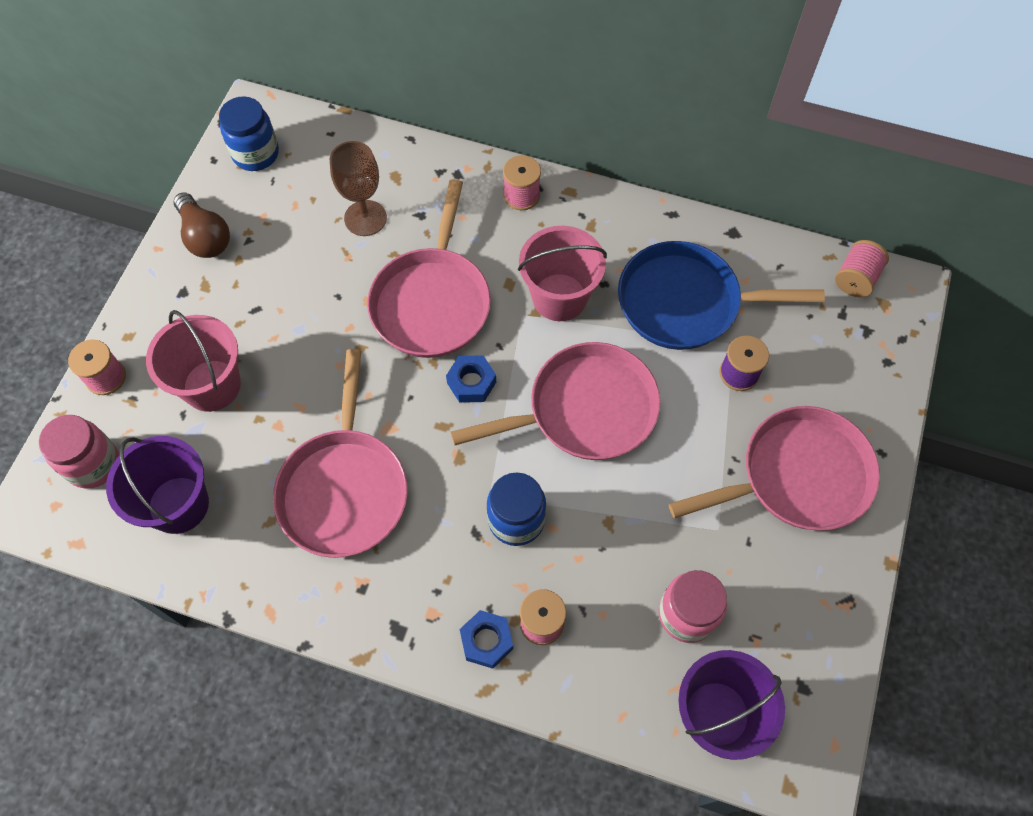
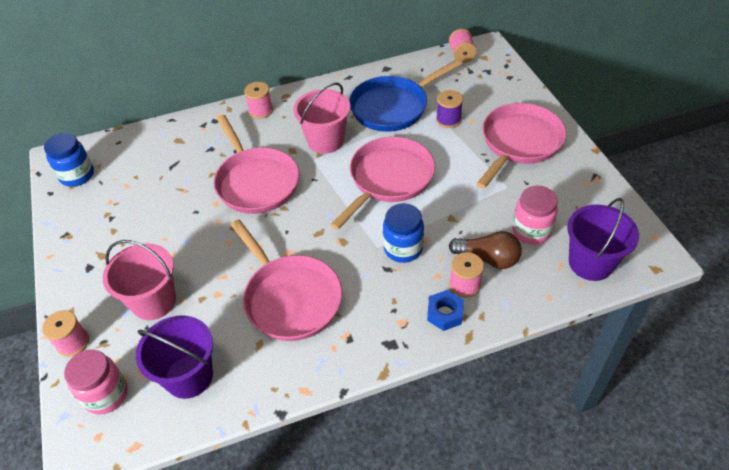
camera: 35 degrees left, 15 degrees down
(205, 237) = (79, 232): brown light bulb -> brown light bulb (488, 258)
(365, 218) = (178, 167): brown goblet -> none
(471, 382) = (315, 204): blue nut -> none

